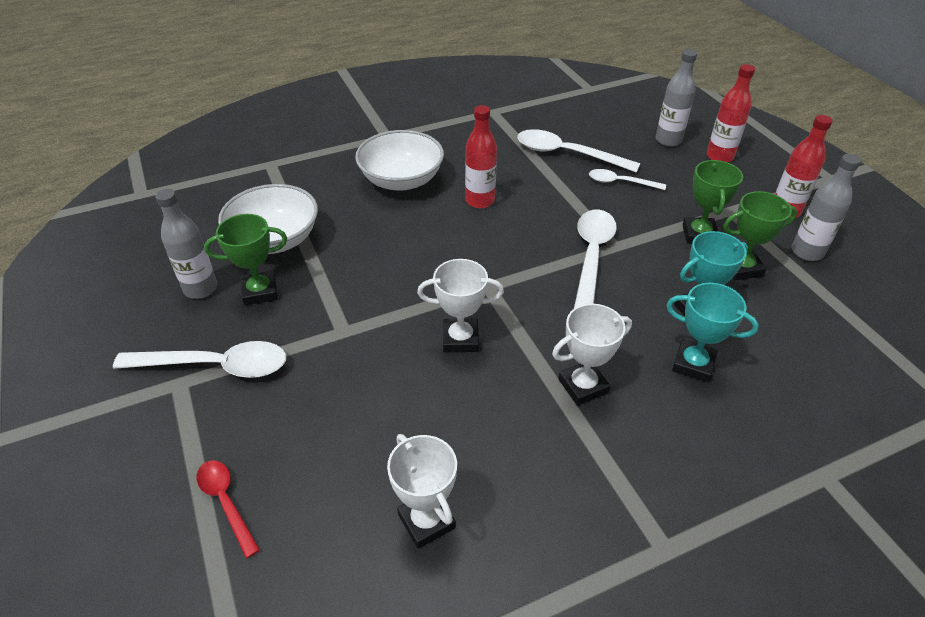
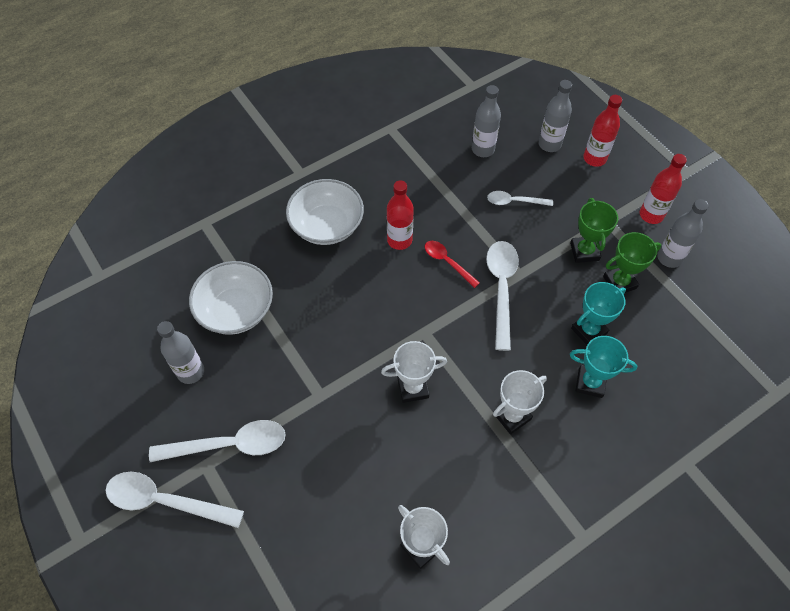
camera: 10 degrees left, 15 degrees up
(226, 502) = (276, 558): red spoon -> red spoon (447, 262)
(260, 291) = (241, 367): green trophy -> none
(567, 154) = (465, 173): white spoon -> white spoon (166, 501)
(591, 137) = (483, 149): none -> grey bottle

